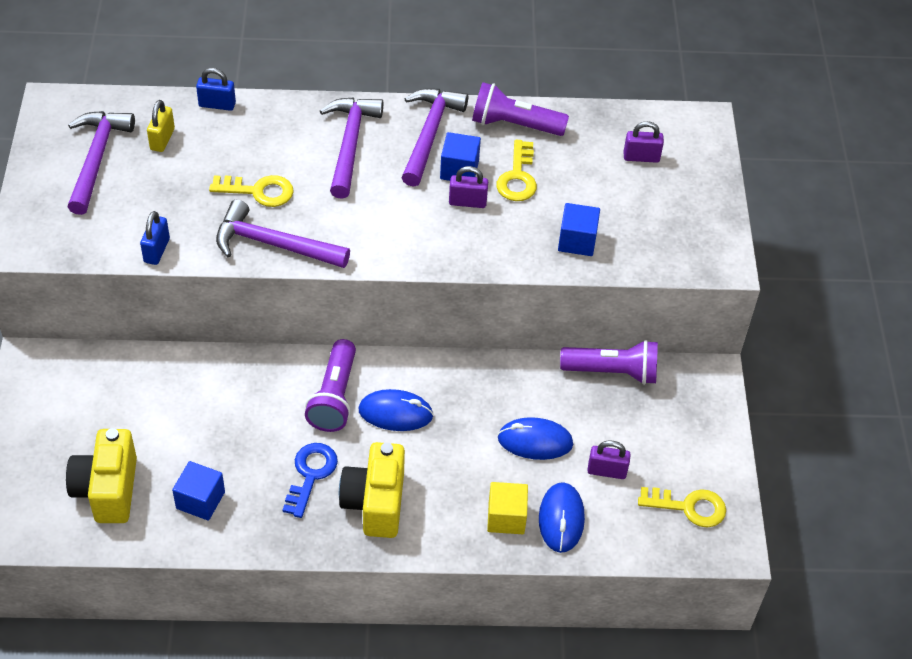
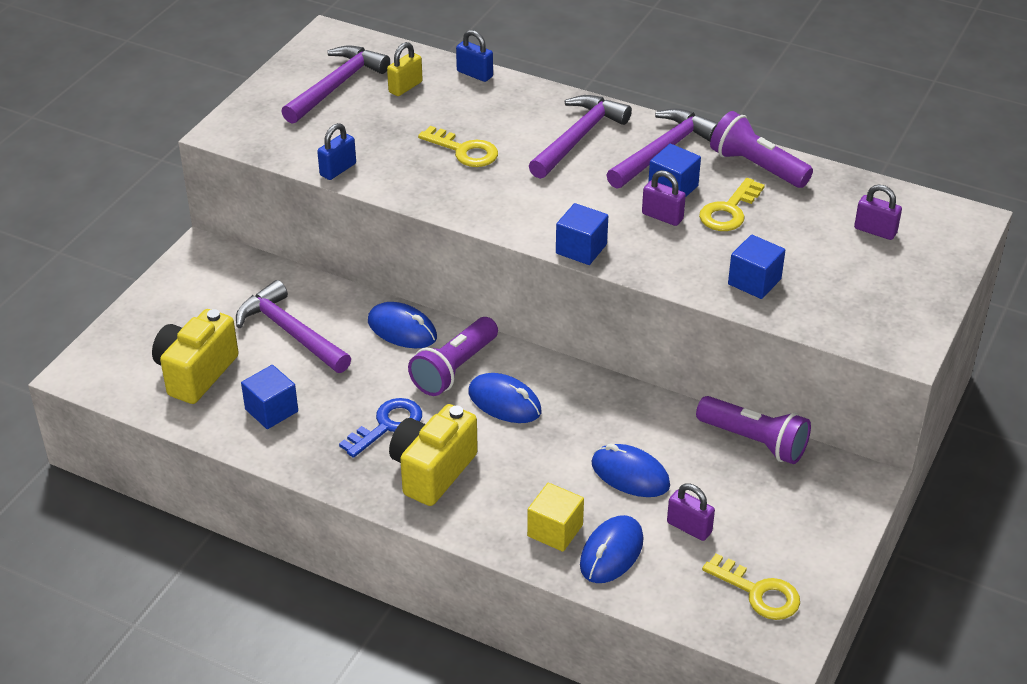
camera: 30 degrees right, 10 degrees down
(266, 375) = (402, 329): none -> blue mouse
(274, 244) = (448, 196): purple hammer -> purple hammer (291, 332)
(420, 259) = (581, 249): none -> blue cube

